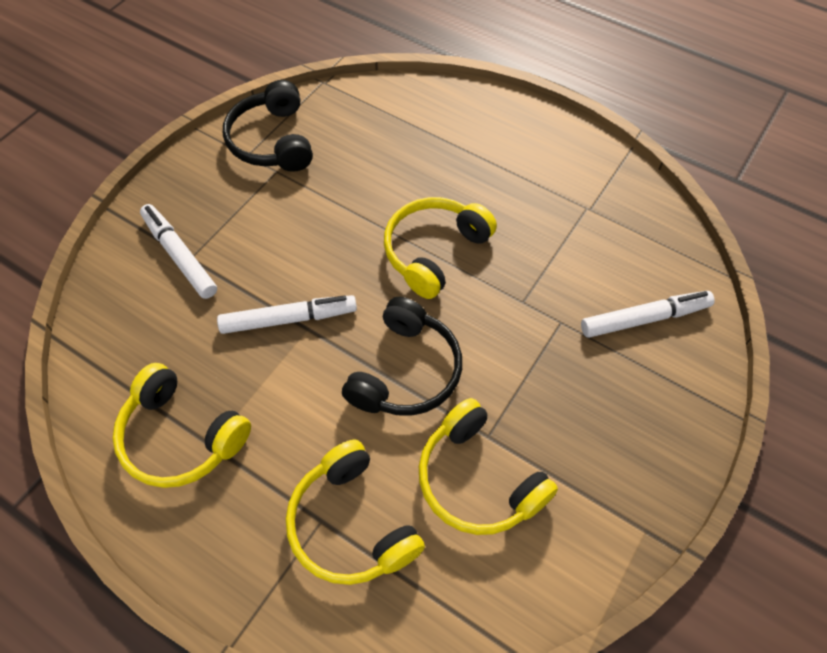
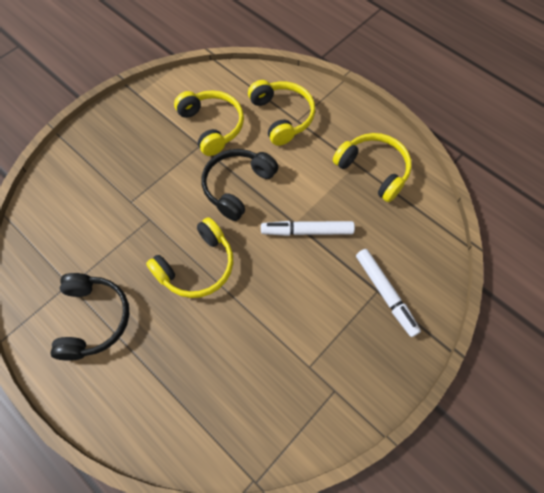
camera: 170 degrees left, 5 degrees up
(272, 141) = (311, 404): black headphones -> black headphones (94, 319)
(644, 318) = (77, 195): white marker -> none

